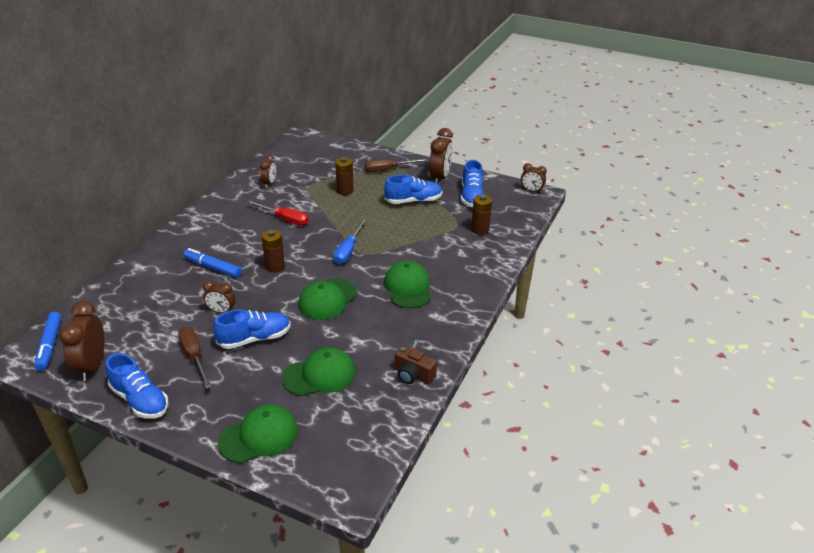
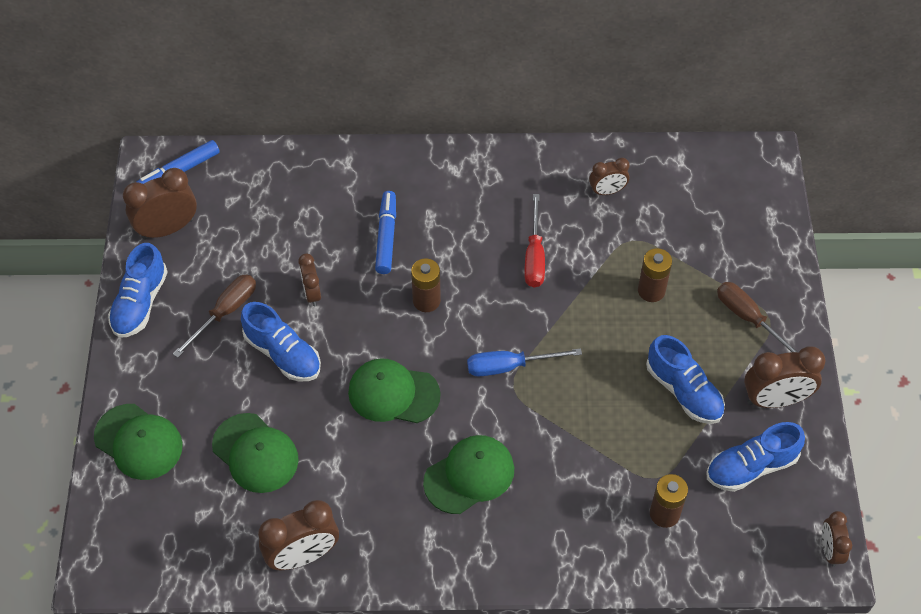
camera: 65 degrees right, 20 degrees up
(413, 375) = (303, 555): brown camera -> brown clock

